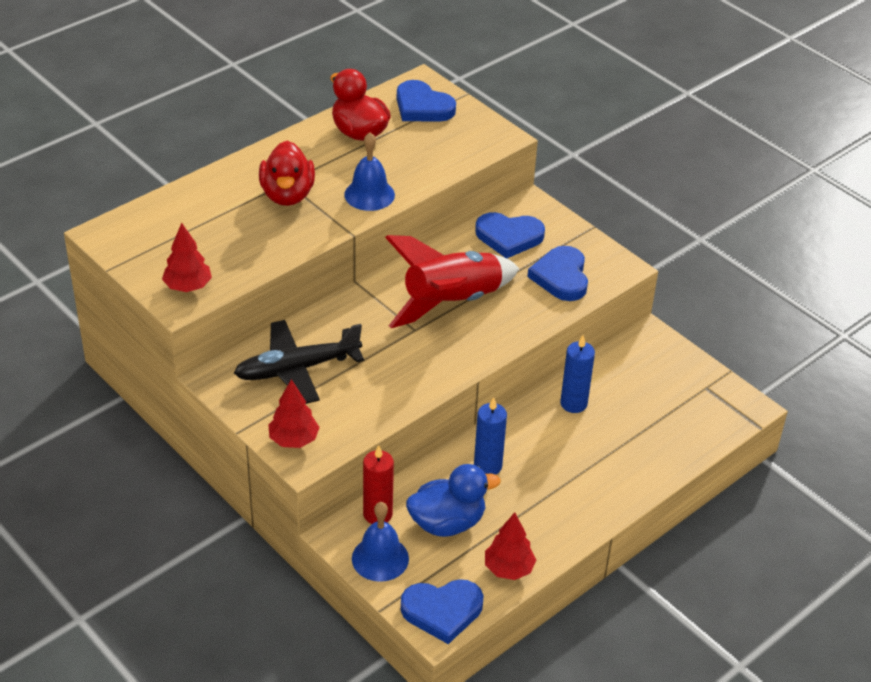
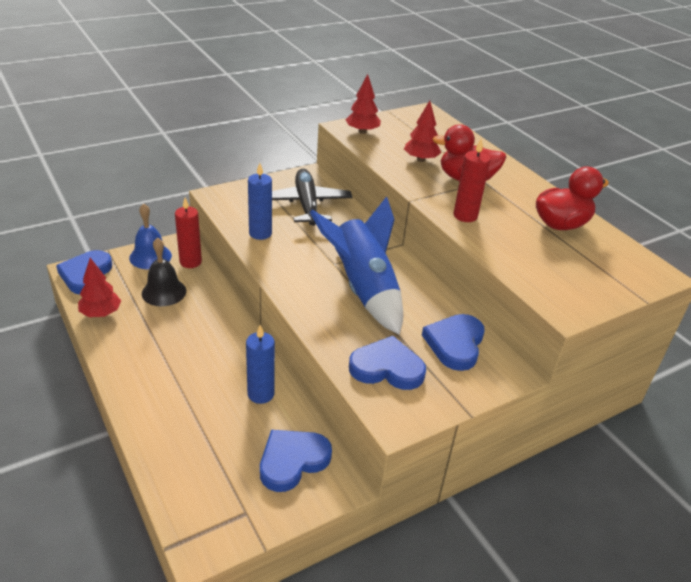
camera: 100 degrees right, 5 degrees down
(294, 440) = (236, 194): red tree -> red tree (421, 159)
(369, 194) = (465, 216): blue bell -> red candle
(422, 107) = (612, 267): blue heart -> blue heart (292, 461)
(447, 523) = (164, 292): blue duck -> black bell
(451, 302) = (363, 289): red rocket -> blue rocket
(487, 466) = (210, 324): blue candle -> blue candle (260, 233)

